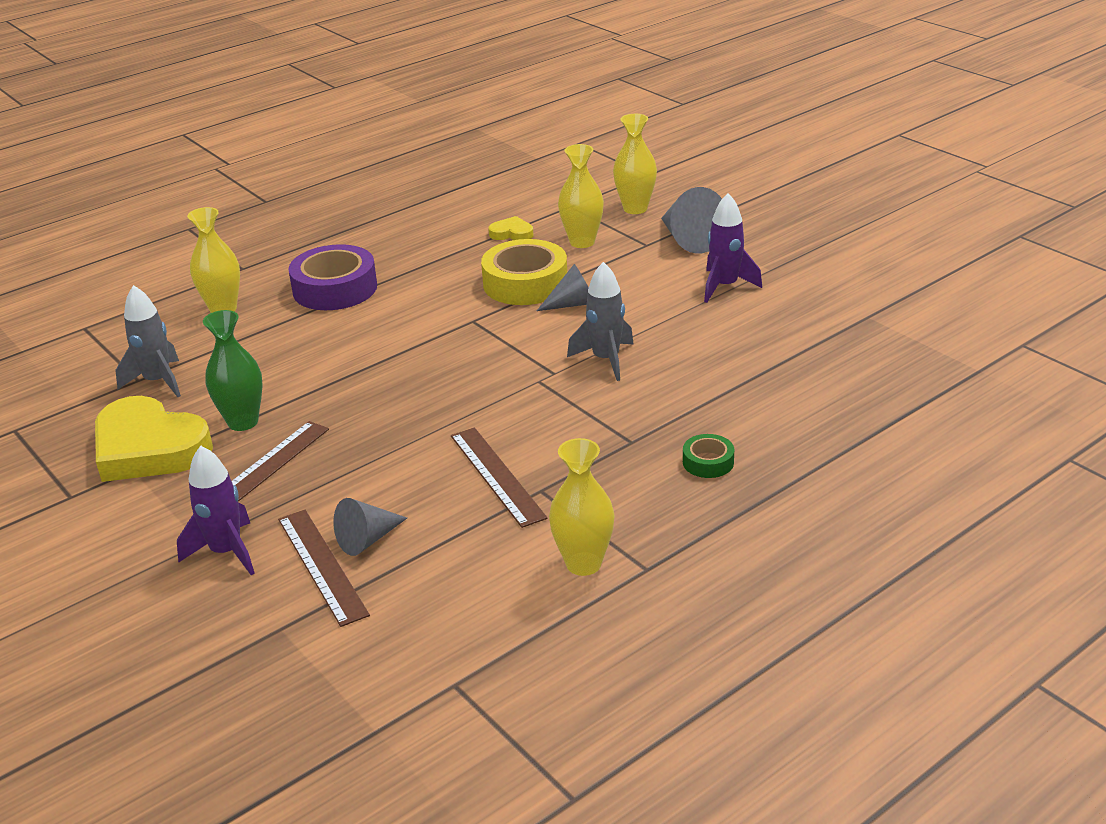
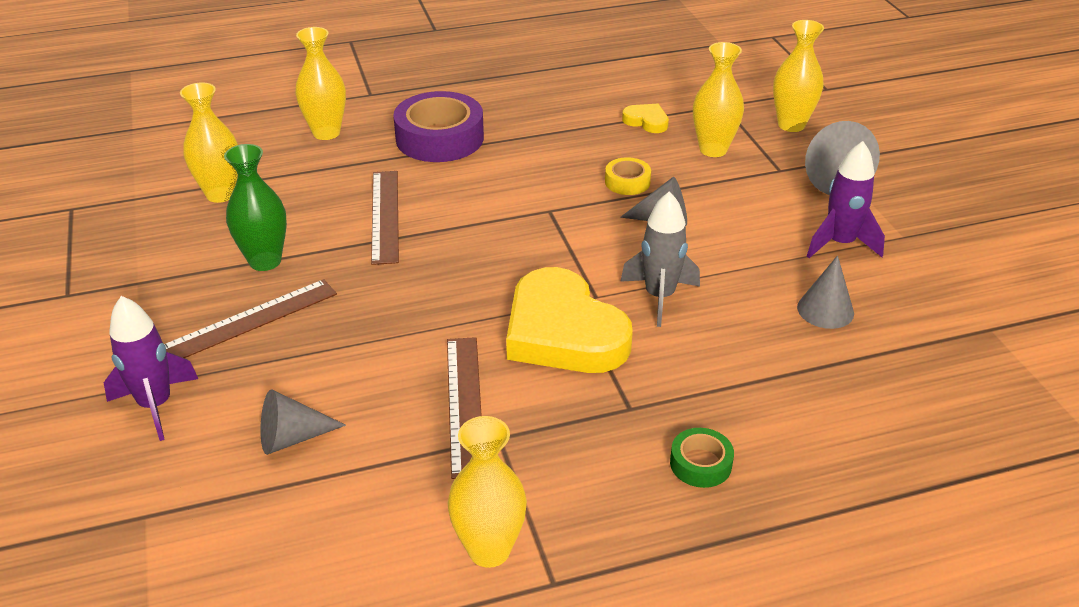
camera: 20 degrees right, 5 degrees up
(149, 448) = (166, 264): yellow heart -> yellow heart (563, 332)
(158, 382) = (221, 194): grey rocket -> yellow vase
(322, 565) = (231, 454): brown ruler -> brown ruler (385, 216)
(525, 283) = (627, 182): yellow tape -> yellow tape, size x0.49
(740, 335) = (825, 310): none -> grey cone

